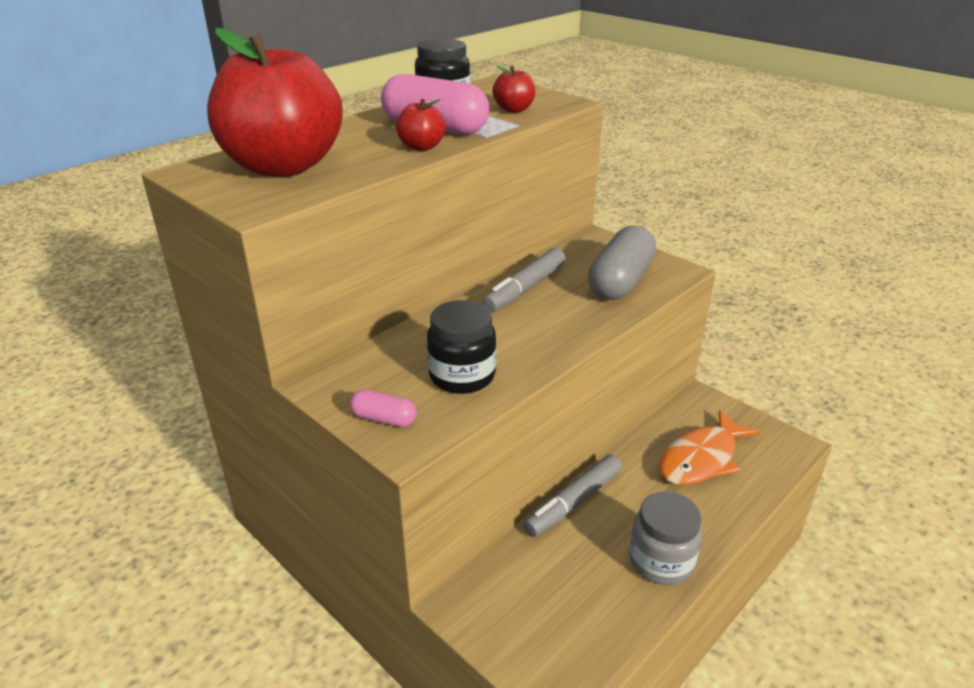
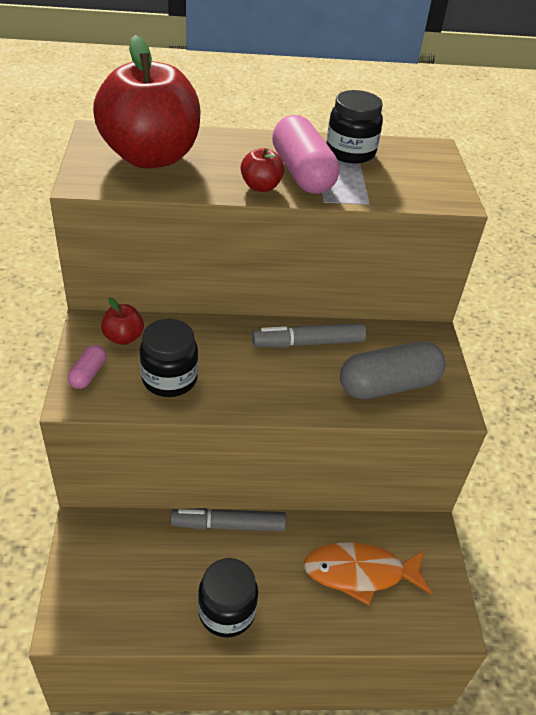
camera: 40 degrees right, 10 degrees up
(384, 419) = (88, 374): pink capsule -> pink capsule turned 45 degrees clockwise
(514, 109) = (394, 185): red apple -> red apple (123, 337)
(661, 561) = (227, 611): grey jar -> black jar

